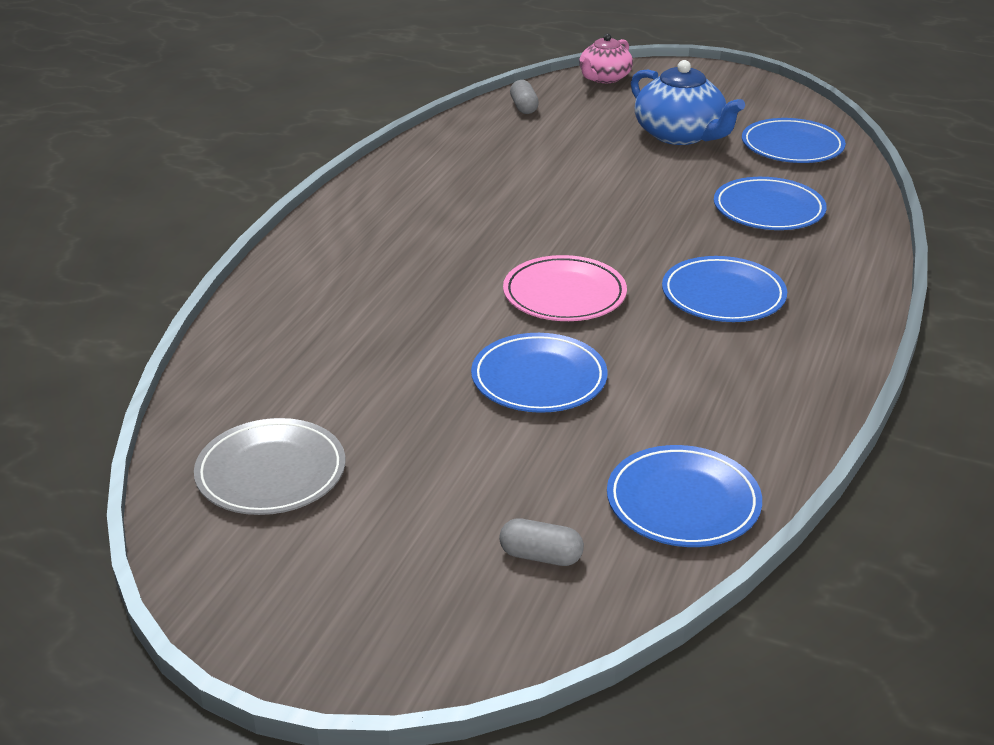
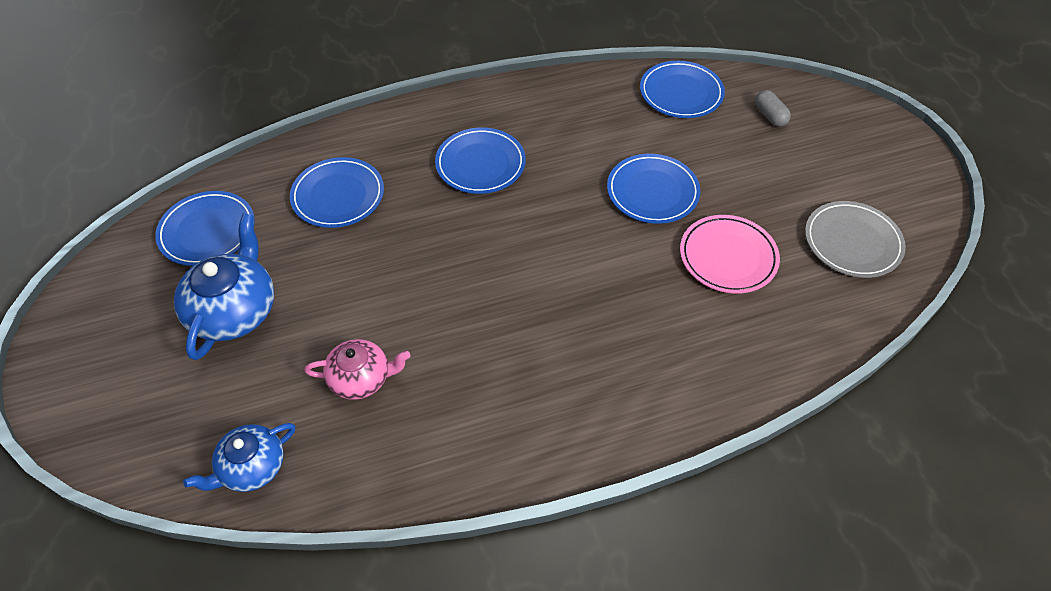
camera: 130 degrees left, 20 degrees up
(524, 107) = (251, 467): grey capsule -> blue teapot
(564, 294) = (556, 233): pink plate -> pink plate (728, 257)
(604, 78) = (120, 448): pink teapot -> pink teapot (361, 378)

